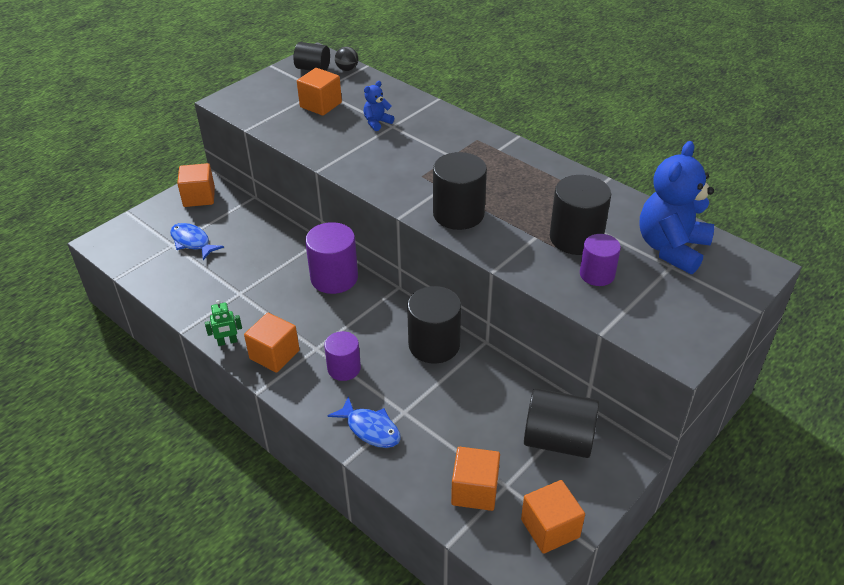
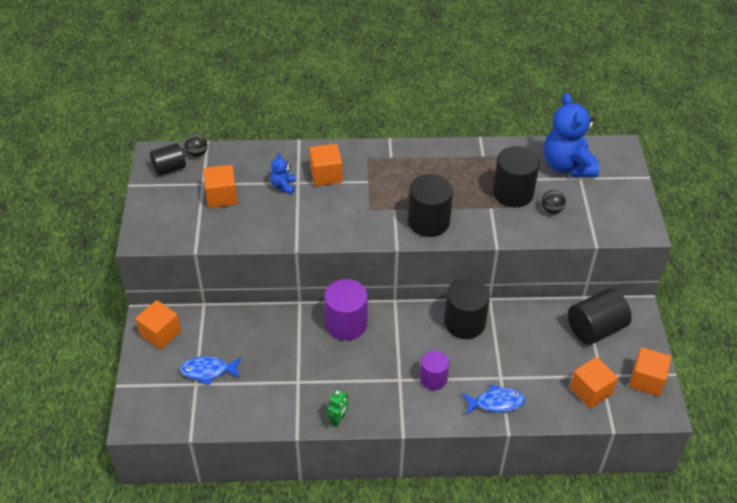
camera: 45 degrees left, 5 degrees up
(274, 354) = (380, 404): orange cube -> orange cube (326, 175)
(597, 274) = (551, 210): purple cylinder -> black ball

